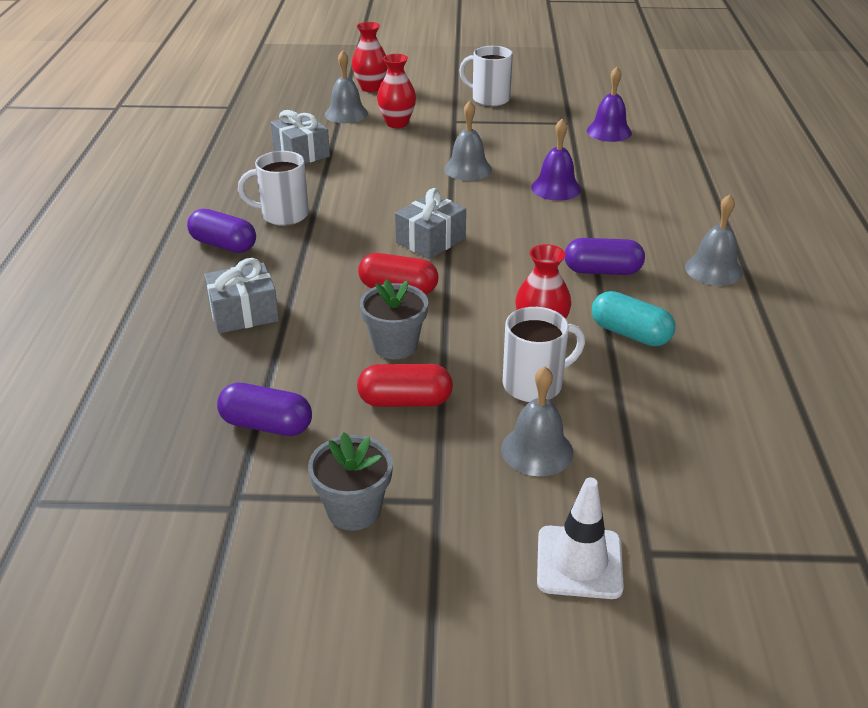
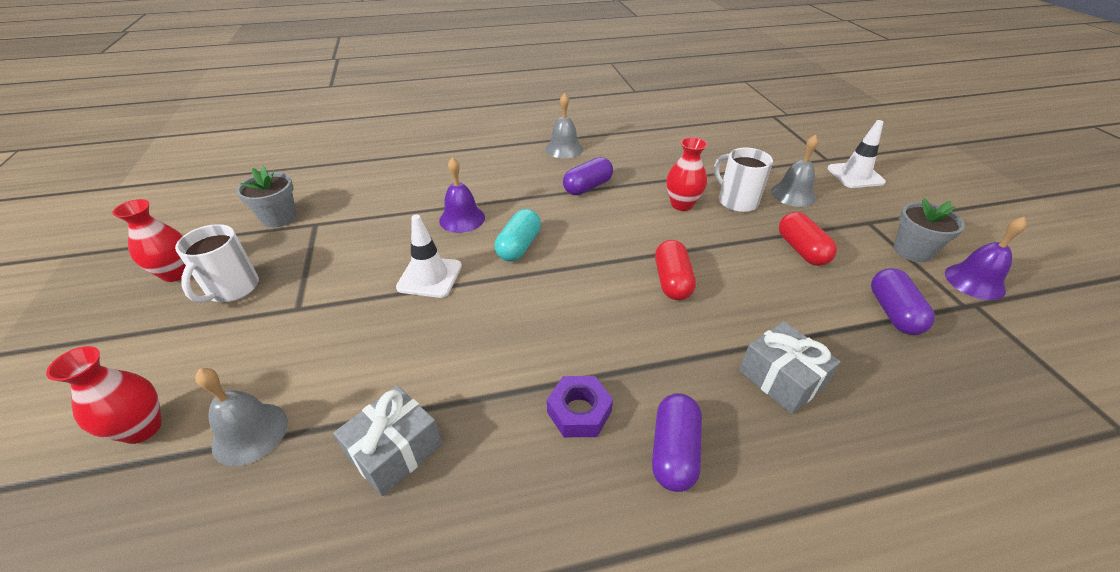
camera: 105 degrees left, 5 degrees up
(283, 215) = (579, 412): white mug -> purple nut
(395, 345) = (747, 267): grey flower pot -> grey flower pot (279, 218)
(397, 123) = (297, 362): red vase -> red vase (176, 273)
(430, 240) = (583, 277): grey gift -> none
(468, 169) = (430, 277): grey bell -> white traffic cone
(602, 271) = (587, 187): purple capsule -> purple capsule turned 60 degrees clockwise
(609, 131) = (339, 200): purple bell -> purple bell (974, 281)
(630, 333) = (656, 173): turquoise capsule -> turquoise capsule (519, 246)

